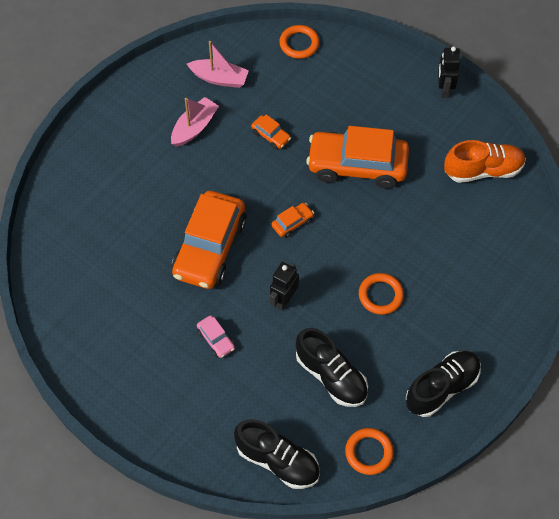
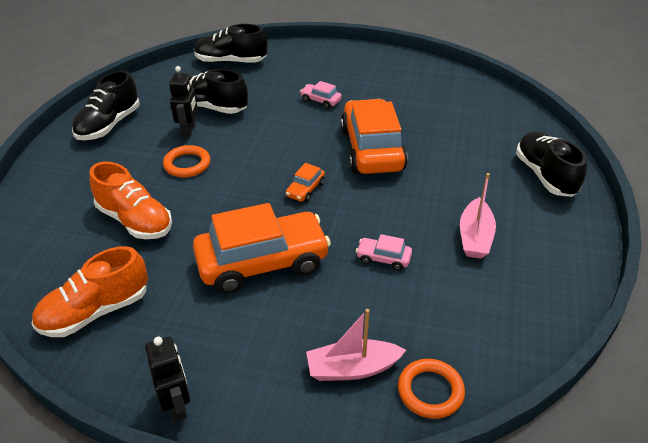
camera: 155 degrees right, 20 degrees down
(91, 160) = (545, 175): none -> black shoe
(219, 78) = (496, 300): pink boat -> pink boat (352, 368)
(271, 136) = (383, 258): orange car -> pink car
(284, 299) = (279, 137): black robot -> black robot (189, 131)
(369, 452) = (162, 80): orange ring -> none
(440, 244) = (135, 221): none -> orange shoe

